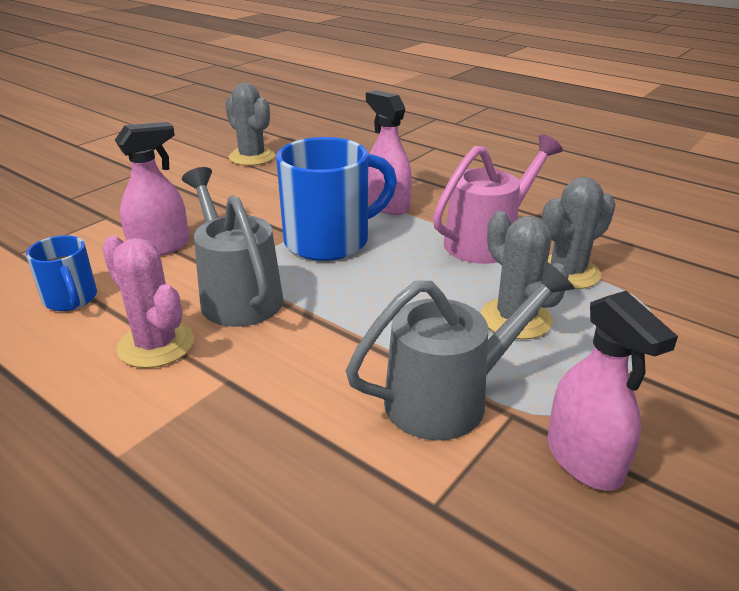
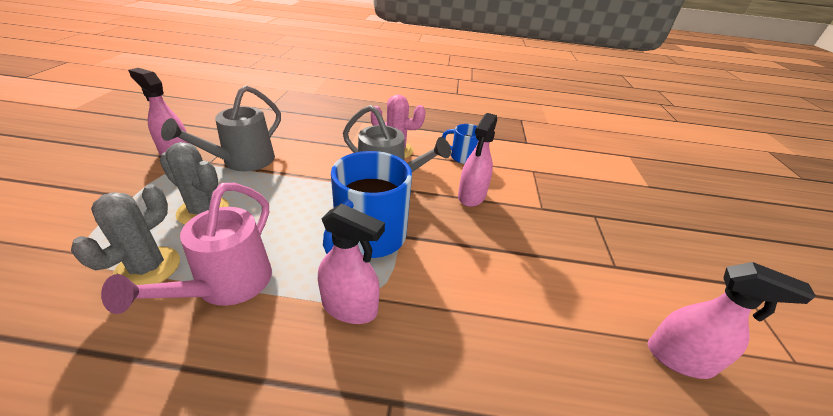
camera: 145 degrees right, 5 degrees up
(200, 140) = (679, 358): none -> pink spray bottle
(252, 157) = (575, 345): grey cactus -> none

